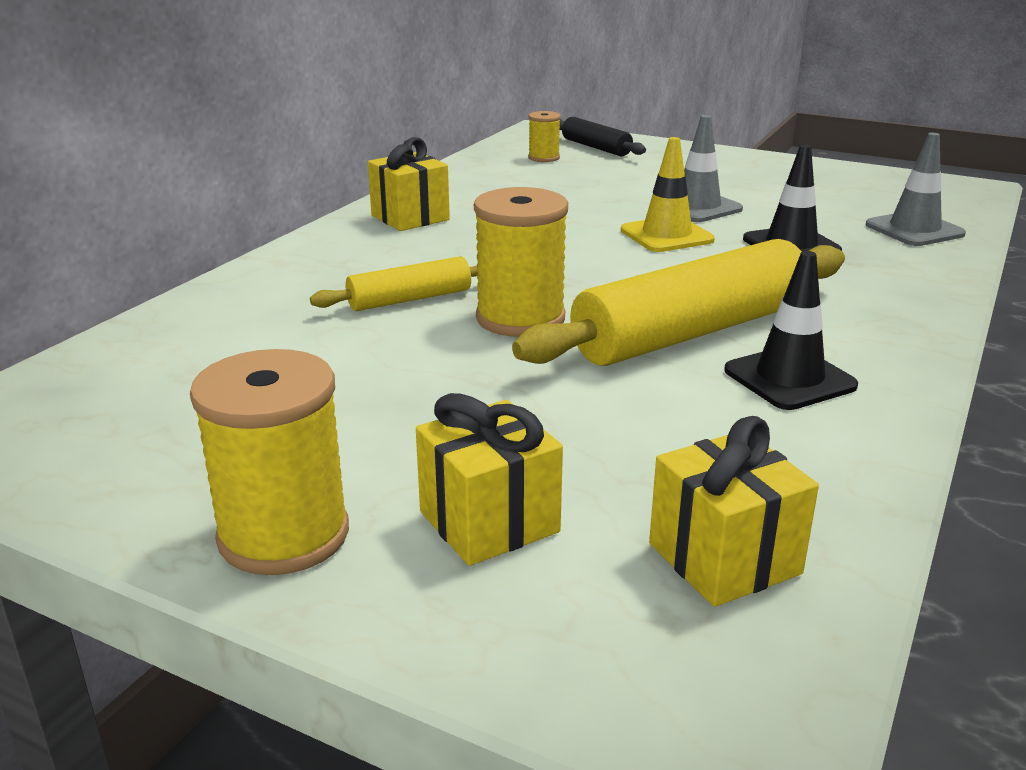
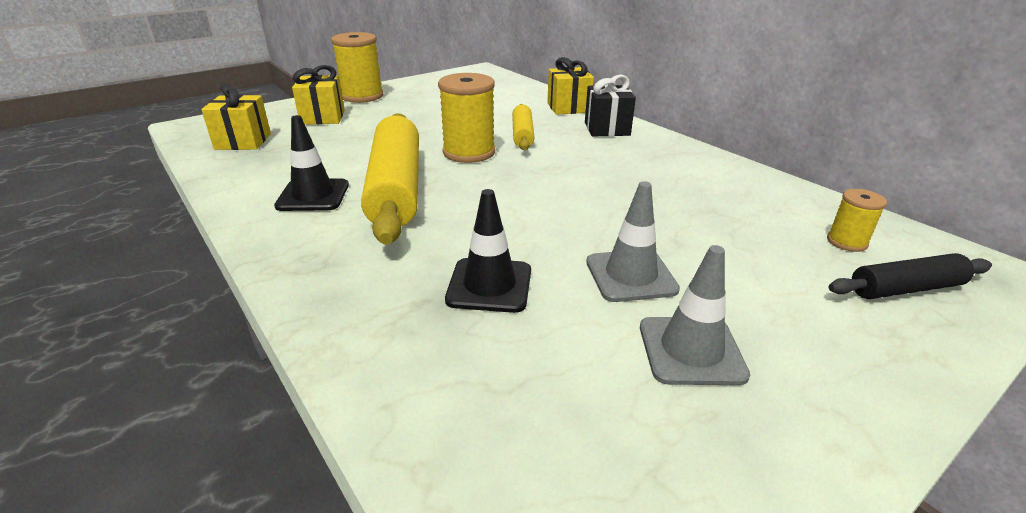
camera: 115 degrees right, 5 degrees up
(336, 254) = (607, 129): none -> black gift
(410, 218) = (665, 155): yellow gift -> yellow gift (568, 108)
(666, 235) = (562, 233): yellow traffic cone -> none
(914, 230) = (458, 403): grey traffic cone -> grey traffic cone (691, 350)

